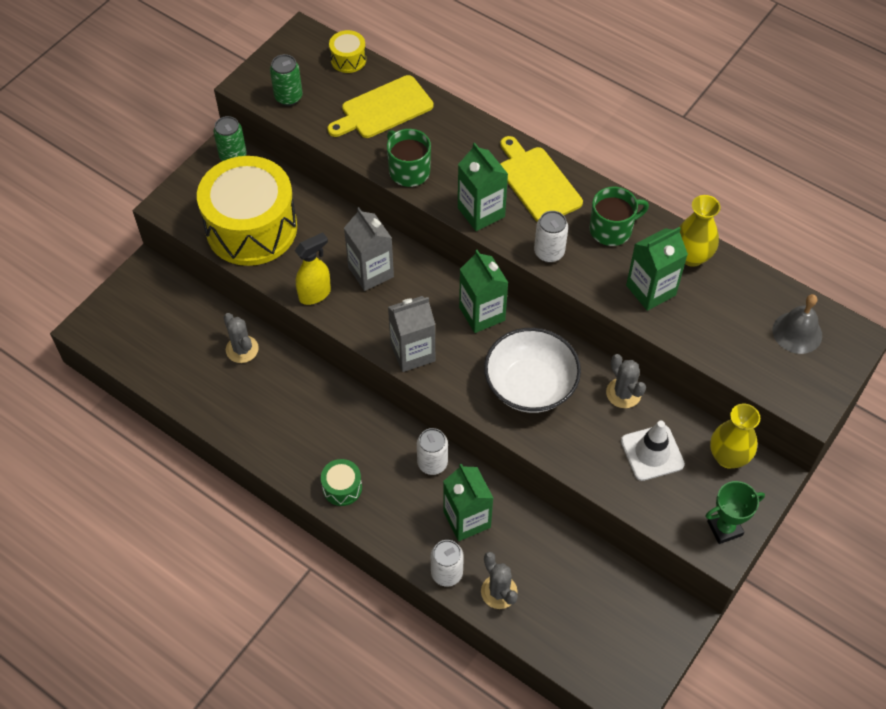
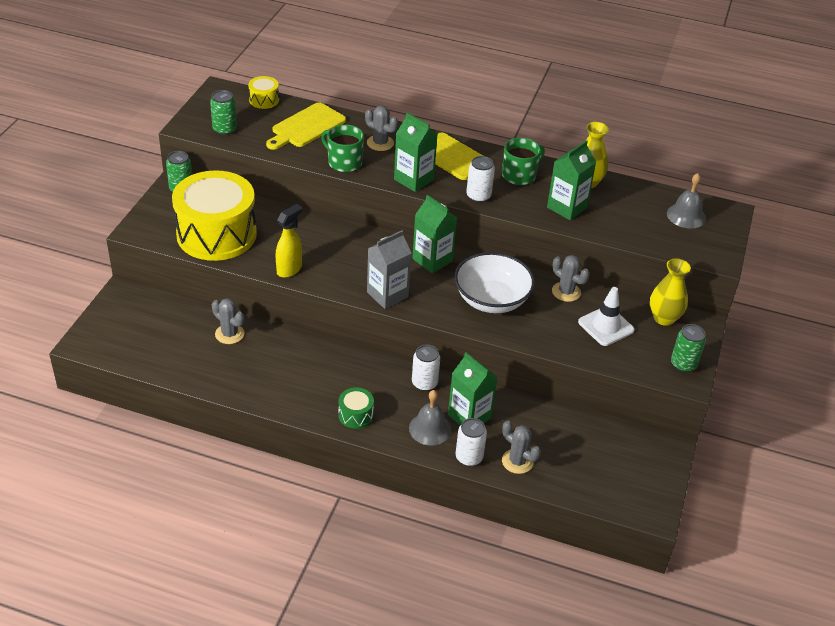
camera: 20 degrees left, 15 degrees down
(371, 272) = (330, 247): grey carton -> none
(417, 525) = (430, 429): none -> grey bell
(461, 149) = (380, 143): none -> grey cactus
(724, 528) = (683, 364): green trophy -> green can

